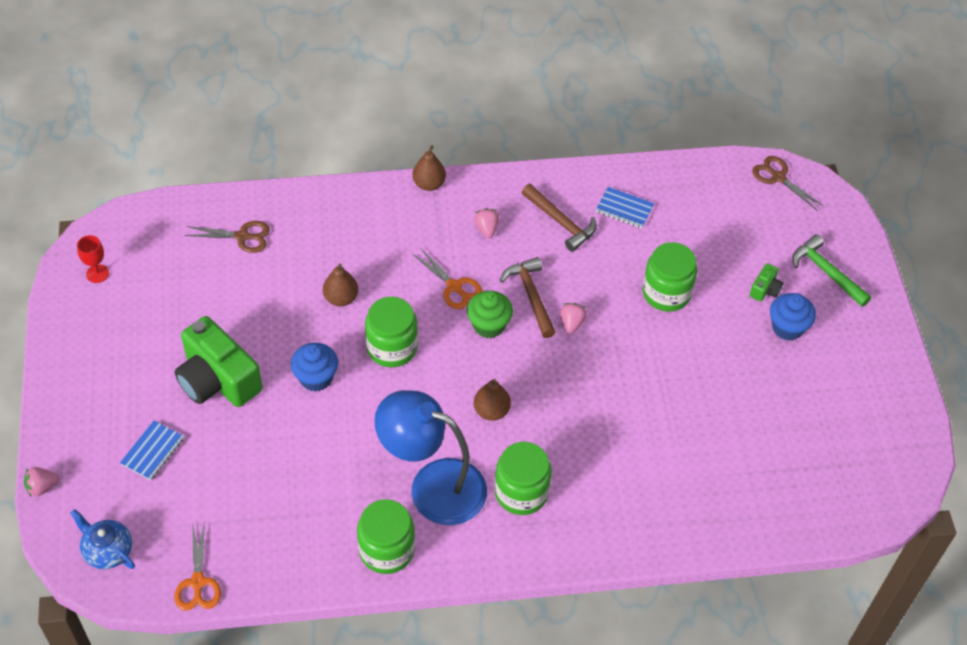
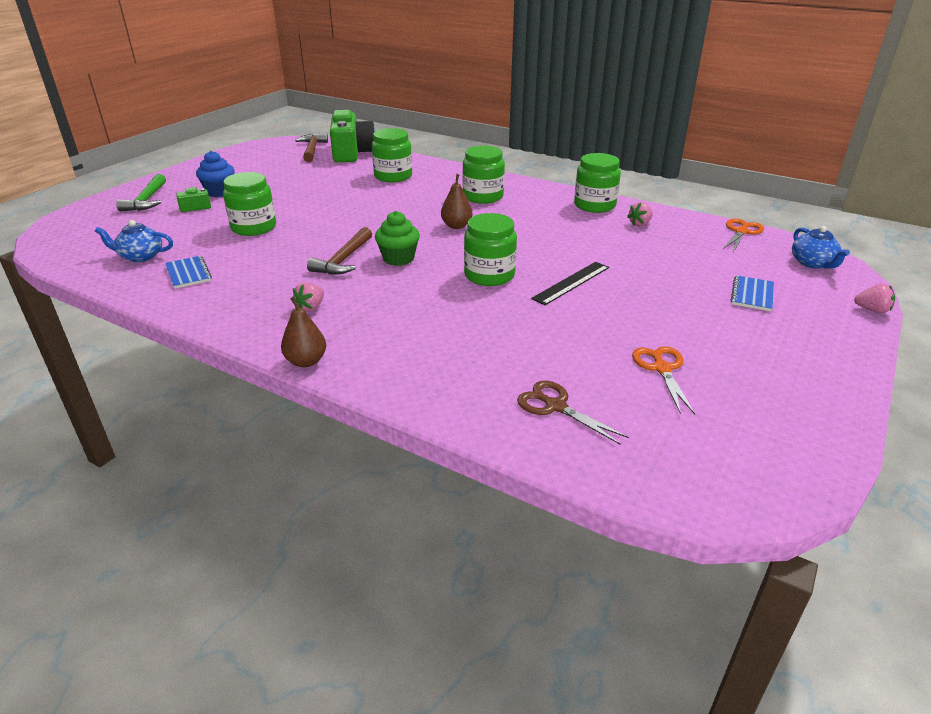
camera: 140 degrees left, 20 degrees down
(97, 273) = (769, 449): red goblet -> none
(152, 451) = (752, 295): blue notebook -> blue notebook turned 45 degrees counterclockwise
(218, 379) = (664, 312): green camera -> green camera (352, 153)
(316, 378) = (571, 283): blue cupcake -> black ruler
(341, 298) = (499, 317): brown pear -> none
(433, 485) = (536, 214): blue lamp -> none
(454, 287) = (393, 286): orange scissors -> orange scissors (662, 368)
(561, 222) = (247, 286): brown hammer -> brown hammer (312, 149)
(571, 324) = (340, 238): pink strawberry -> pink strawberry (640, 224)
(665, 478) = (393, 176): none -> green jar
(692, 204) = (140, 256): none -> blue teapot
(778, 177) = (58, 244): brown scissors -> none

